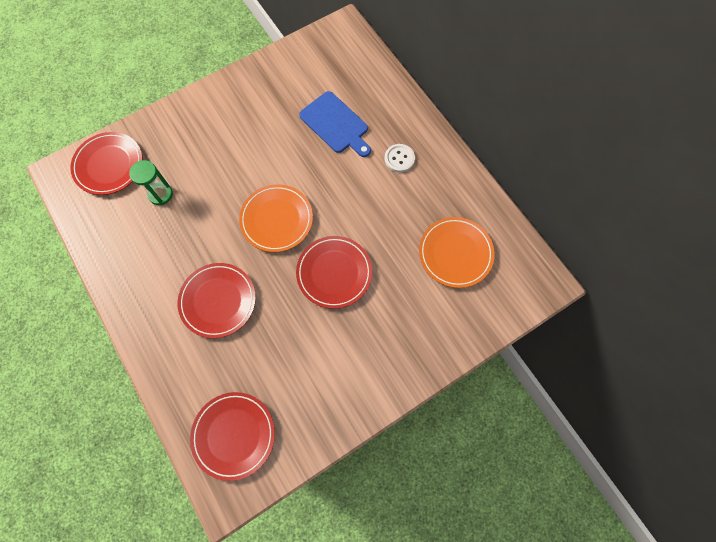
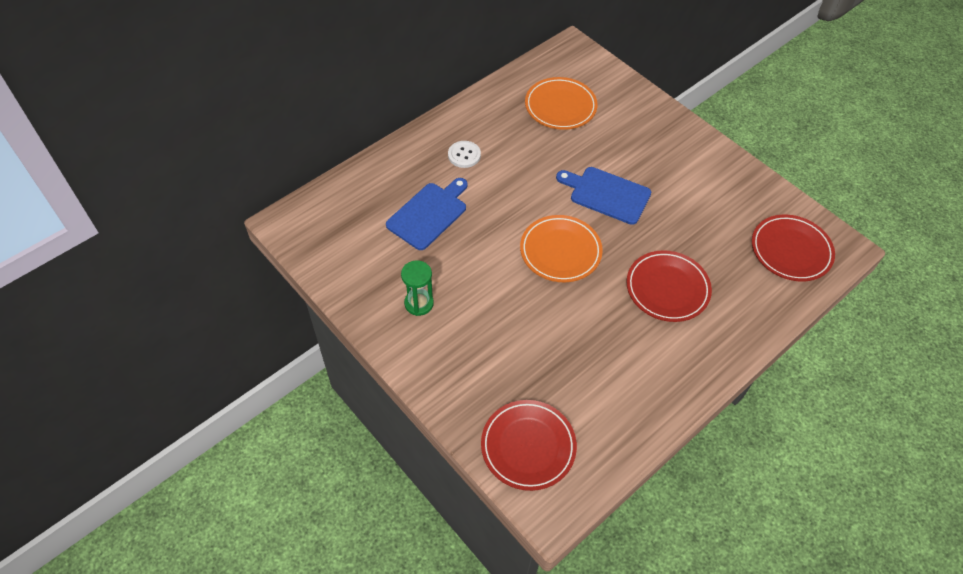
camera: 100 degrees left, 15 degrees down
(160, 194) = (555, 374): green hourglass -> green hourglass (419, 303)
(334, 273) = (606, 194): red plate -> blue cutting board

